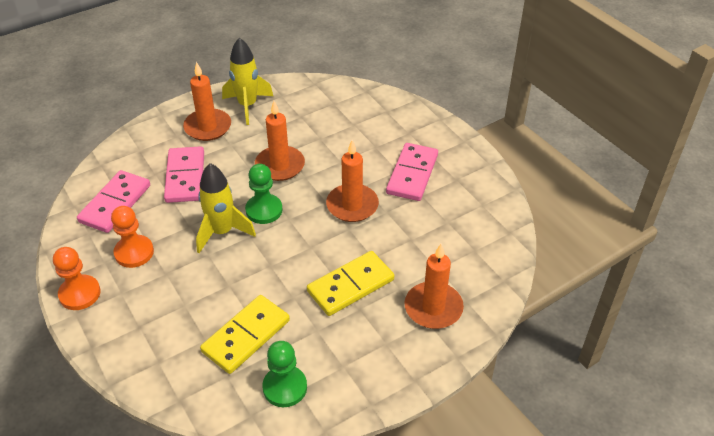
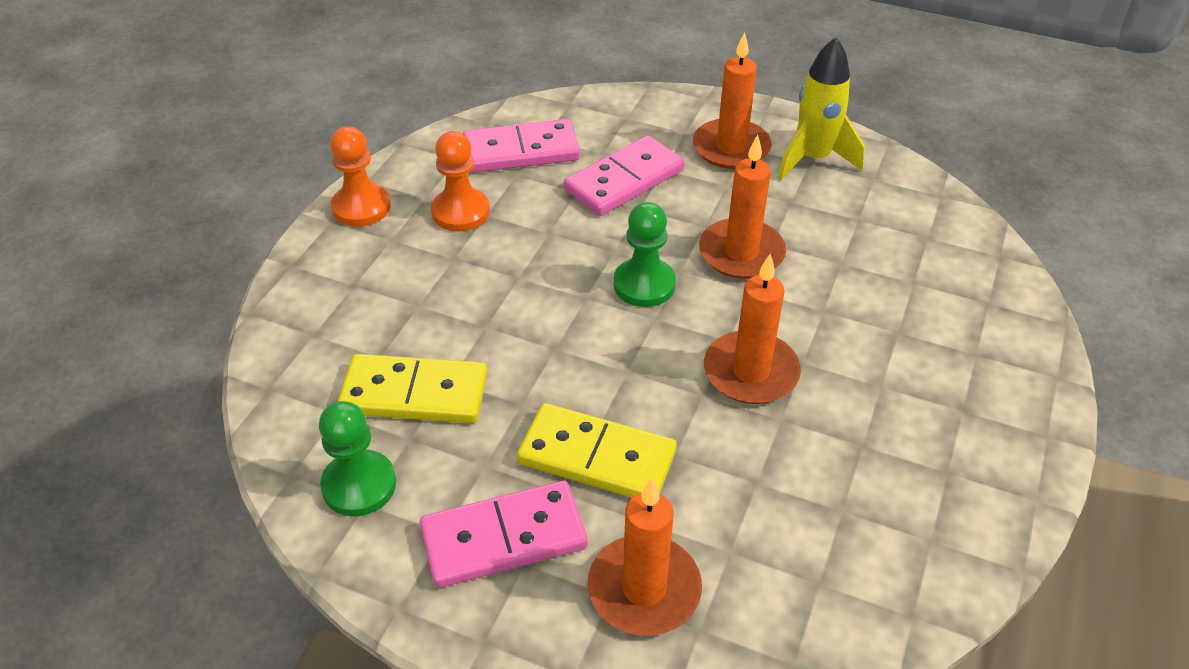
camera: 55 degrees right, 0 degrees up
(222, 232) = (566, 267): yellow rocket -> none
(412, 174) = (892, 407): pink domino -> pink domino (504, 537)

